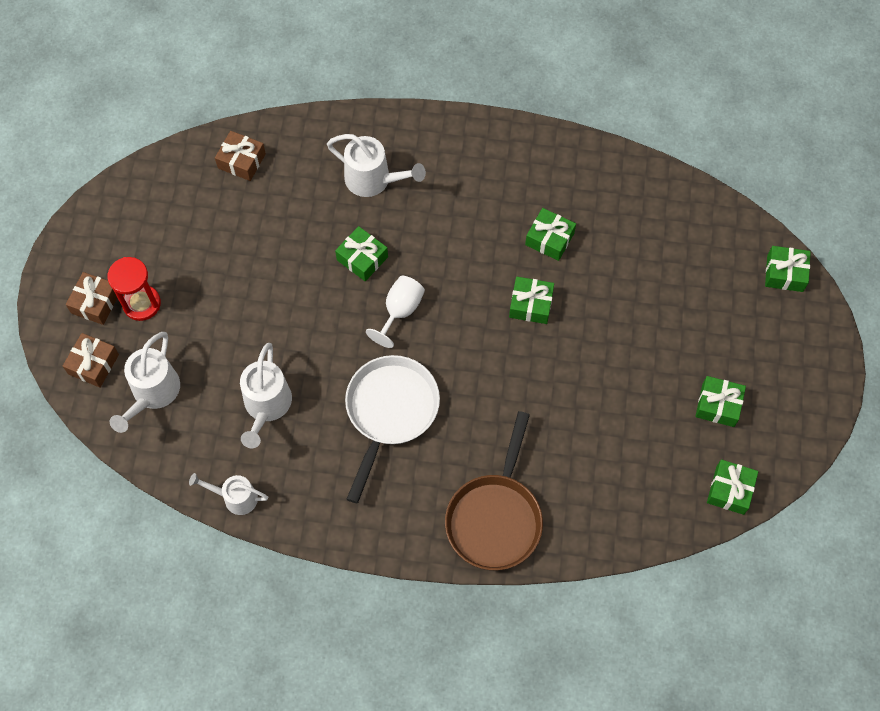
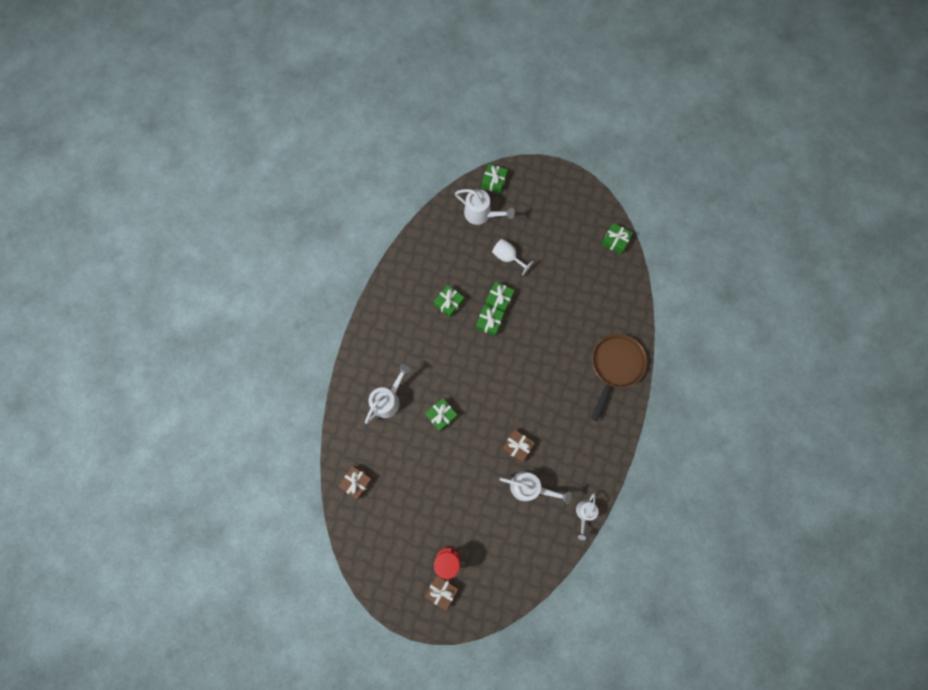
camera: 80 degrees left, 10 degrees up
(93, 364) = (484, 595): brown gift -> brown gift (517, 446)
(152, 394) = (511, 558): white watering can -> white watering can (481, 214)
(390, 411) = (544, 414): white pan -> none
(400, 311) = (480, 398): white goblet -> white goblet (508, 257)
(495, 518) = (615, 366): brown pan -> brown pan turned 90 degrees counterclockwise
(718, 405) = (566, 235): green gift -> green gift (499, 299)

